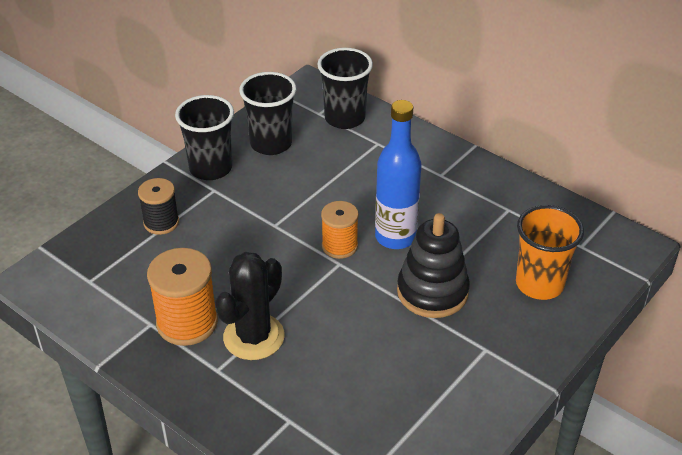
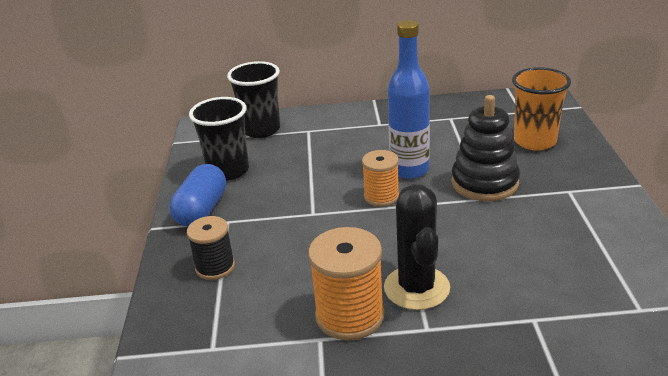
camera: 40 degrees left, 10 degrees down
(210, 168) = (202, 210): black cup -> blue capsule

